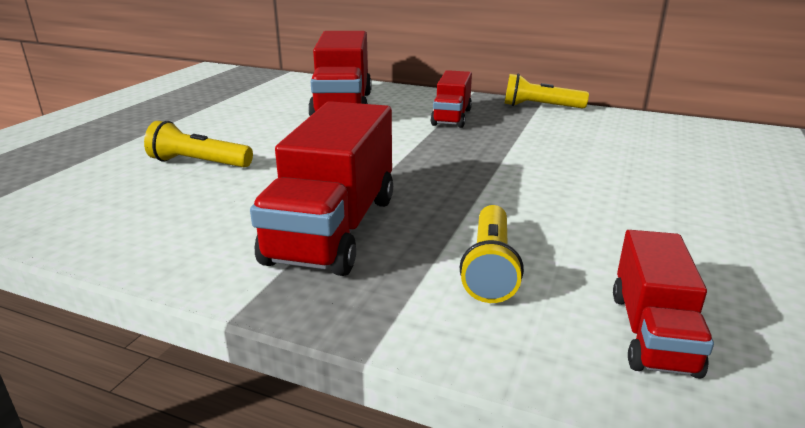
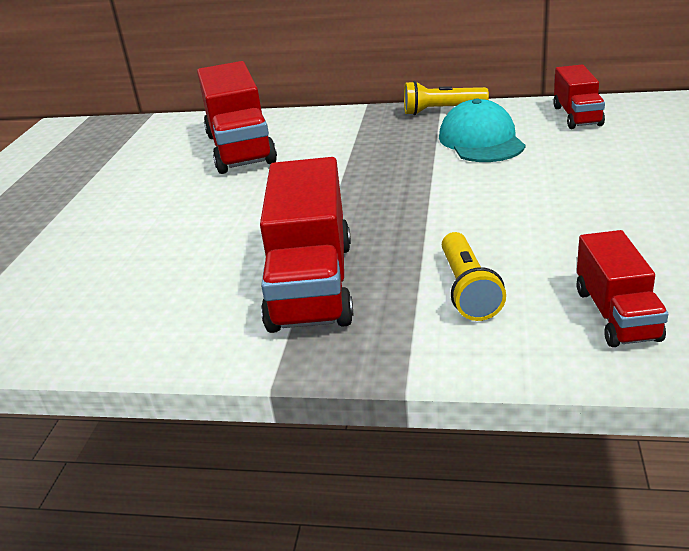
camera: 10 degrees left, 5 degrees up
(198, 163) = (133, 245): yellow flashlight -> none
(452, 117) = (359, 140): red truck -> red truck (577, 116)
(567, 136) = (481, 141): none -> turquoise cap

